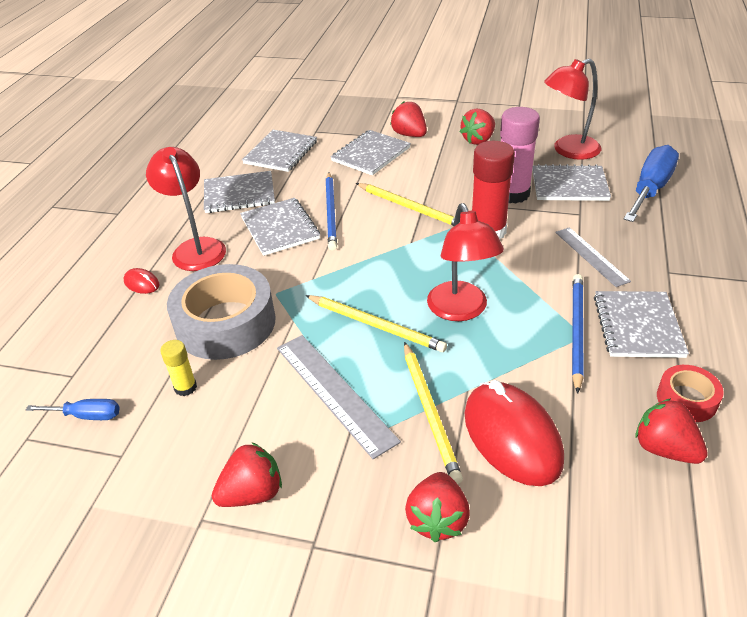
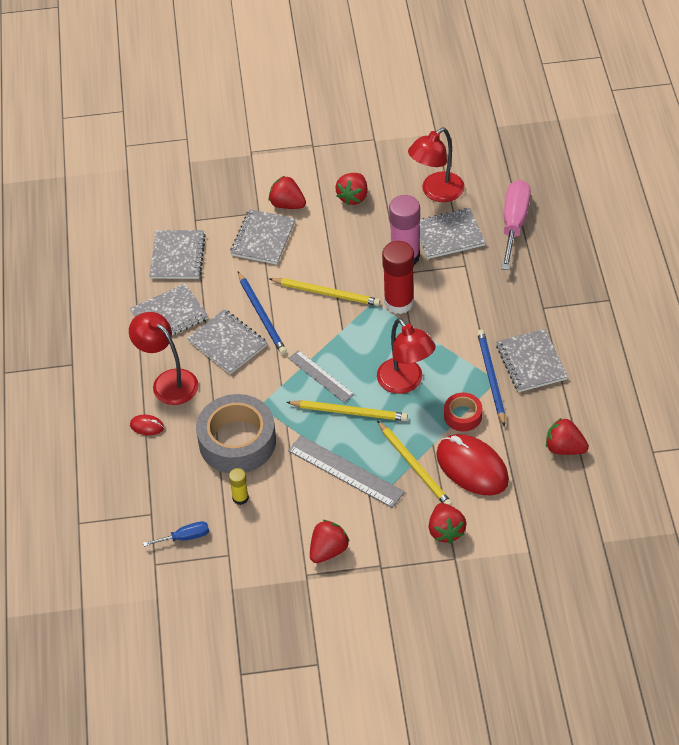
camera: 20 degrees left, 10 degrees up
(591, 256) = (484, 307): grey ruler -> grey ruler (321, 376)
(650, 189) = (514, 224): blue screwdriver -> pink screwdriver
(686, 399) = (572, 410): red tape -> red tape (463, 416)

